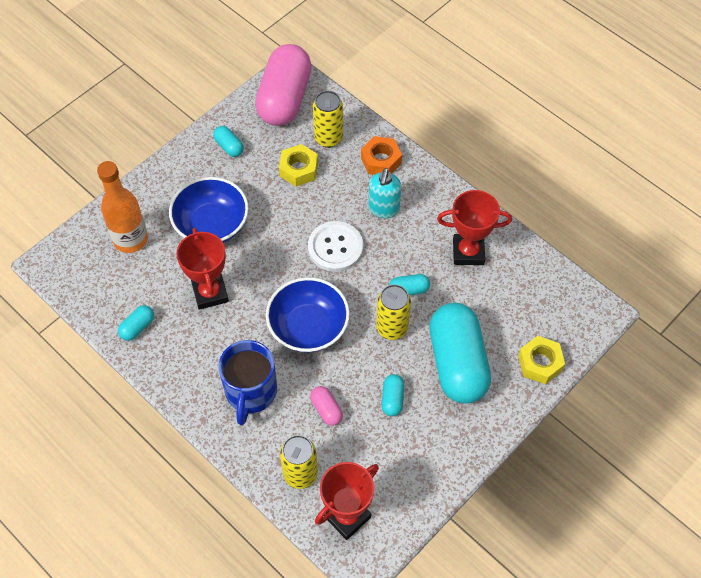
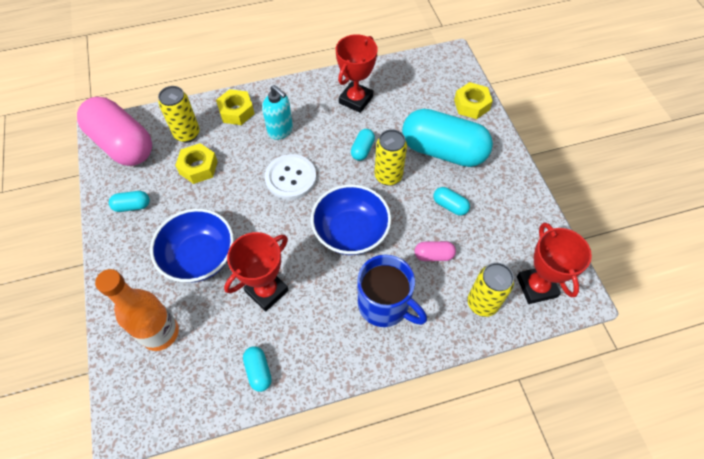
camera: 60 degrees left, 0 degrees up
(210, 293) = (266, 291): red trophy -> red trophy turned 60 degrees counterclockwise
(381, 160) = (236, 111): orange nut -> yellow nut

